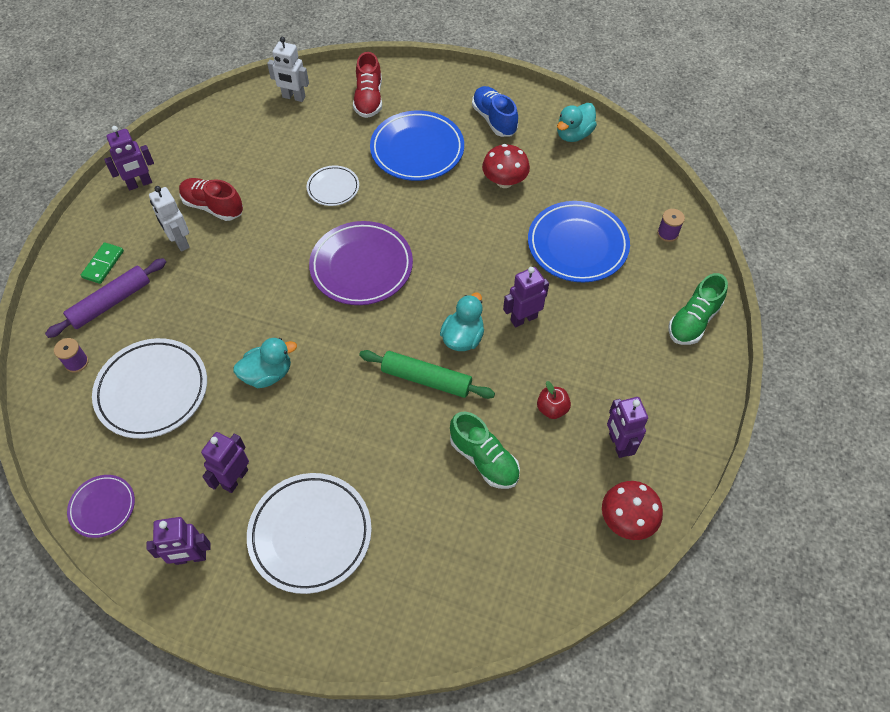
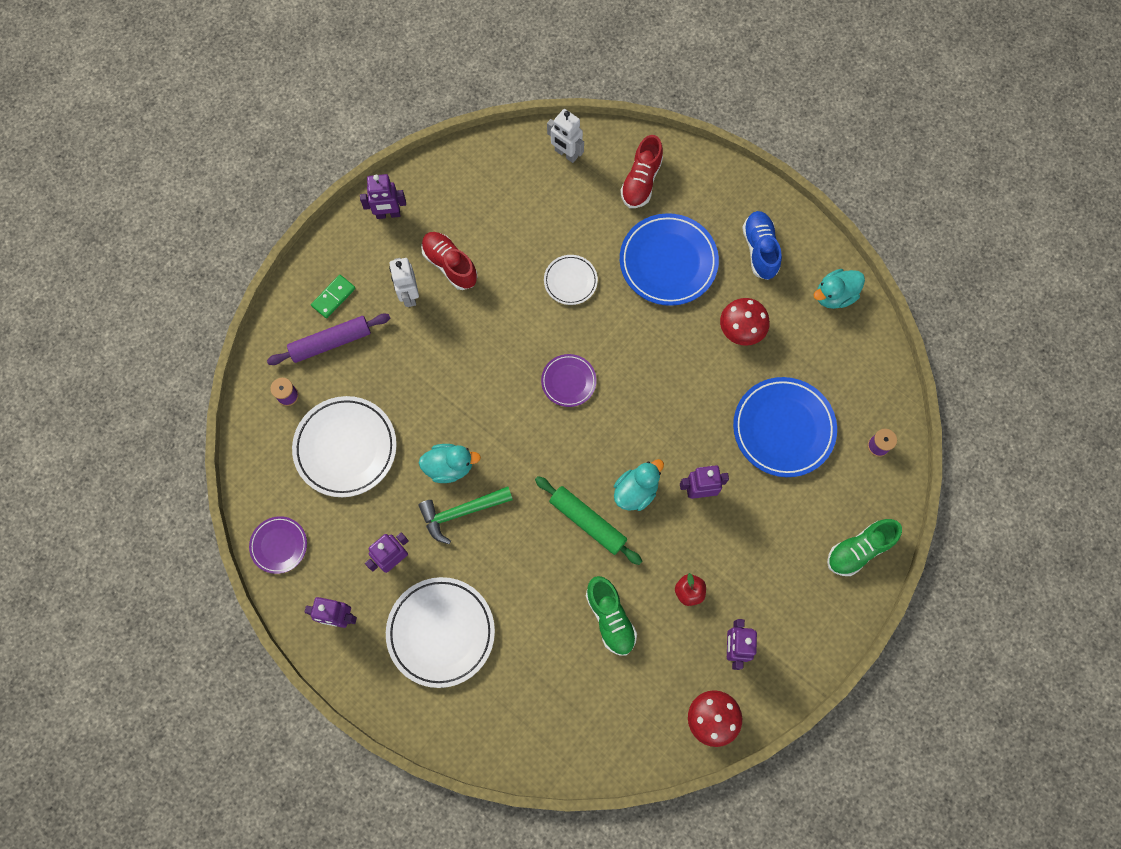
camera: 20 degrees right, 15 degrees up
(294, 411) = (461, 512): none -> green hammer
(361, 266) = (568, 381): purple plate -> purple plate, size x0.54

